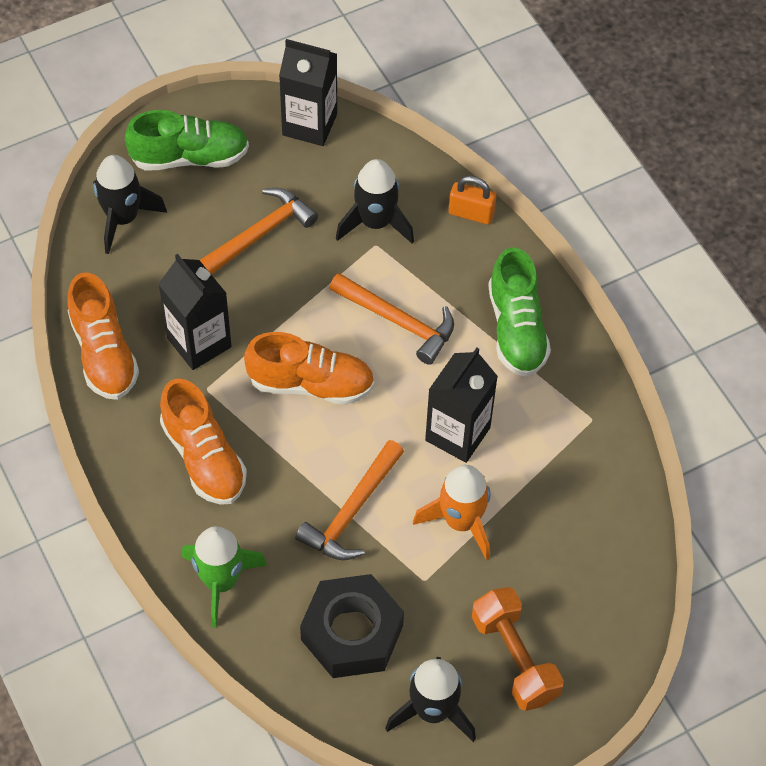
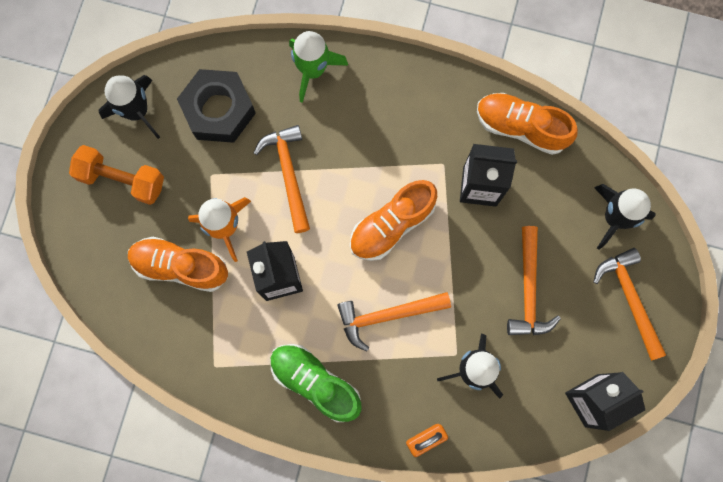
camera: 135 degrees right, 20 degrees up
(189, 157) = (630, 299): green shoe -> orange hammer
(204, 457) = (398, 124): orange shoe -> orange shoe (180, 266)

